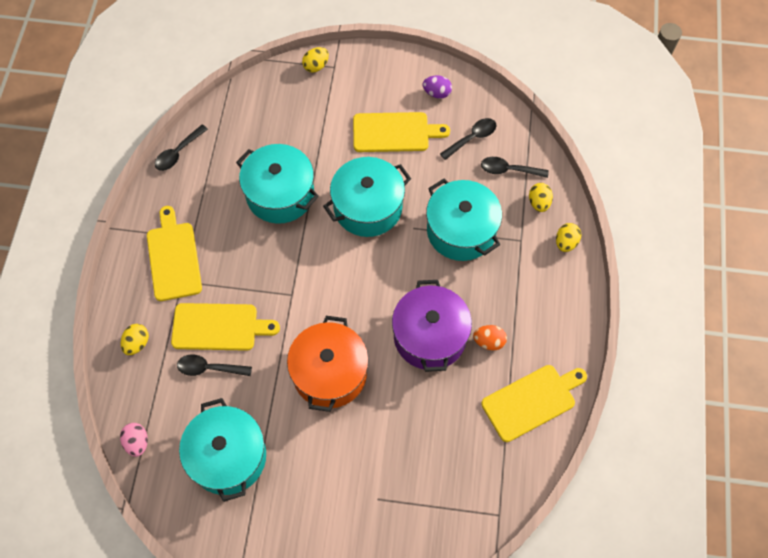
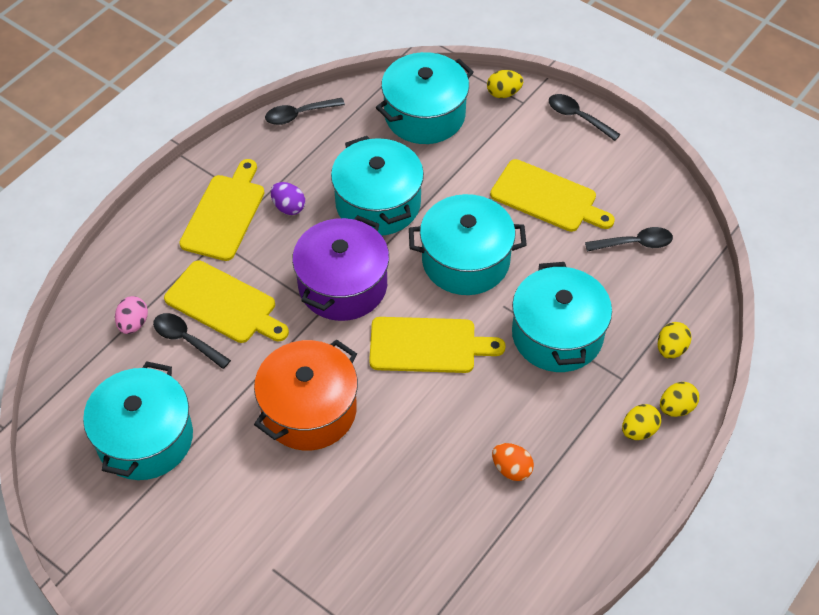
camera: 30 degrees right, 10 degrees down
(137, 343) = (131, 279): yellow egg -> yellow egg (638, 430)
(137, 442) = (65, 375): pink egg -> pink egg (133, 323)
(270, 109) = (424, 115): none -> turquoise pot
(430, 336) = (446, 428): purple pot -> purple pot (342, 285)
(437, 93) = (624, 179): purple egg -> purple egg (288, 207)
(508, 170) = (657, 297): black spoon -> black spoon (577, 117)
(532, 401) = (520, 560): yellow cutting board -> yellow cutting board (428, 345)

